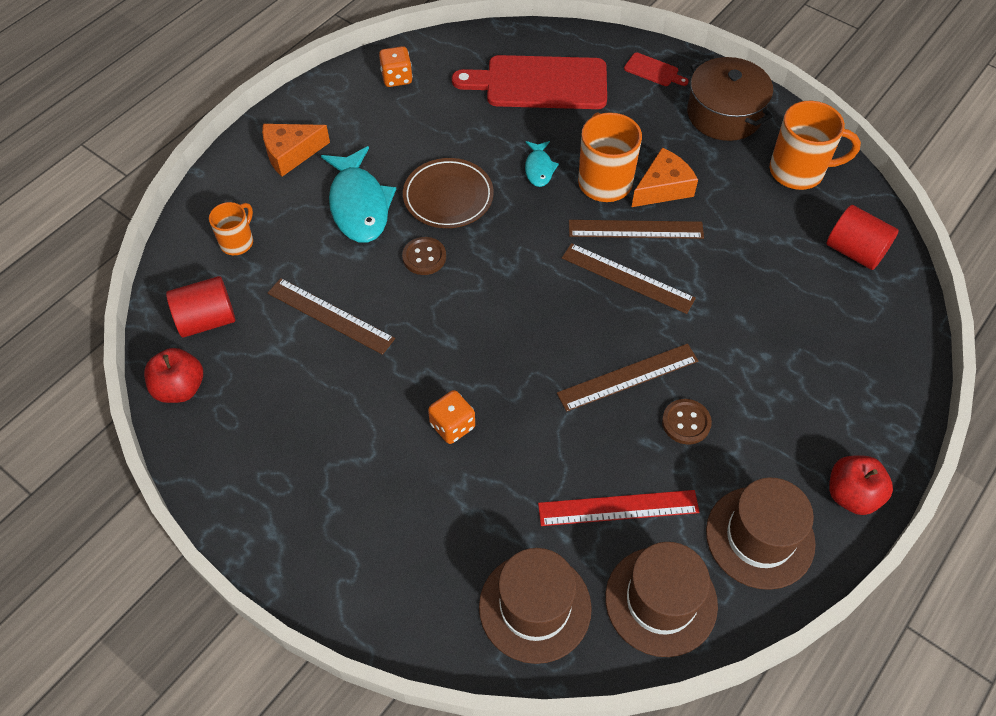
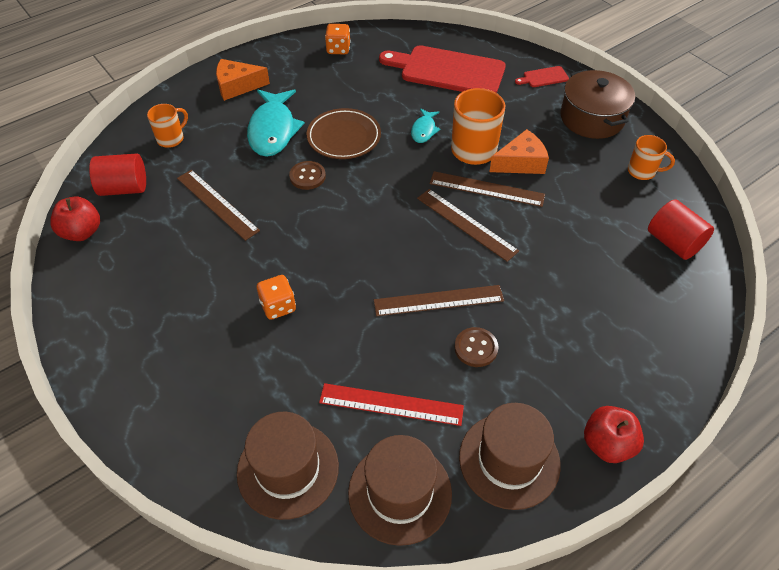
camera: 15 degrees right, 5 degrees down
(653, 71) = (543, 77): red cutting board -> red cutting board turned 120 degrees clockwise
(798, 171) = (642, 171): orange mug -> orange mug, size x0.59

